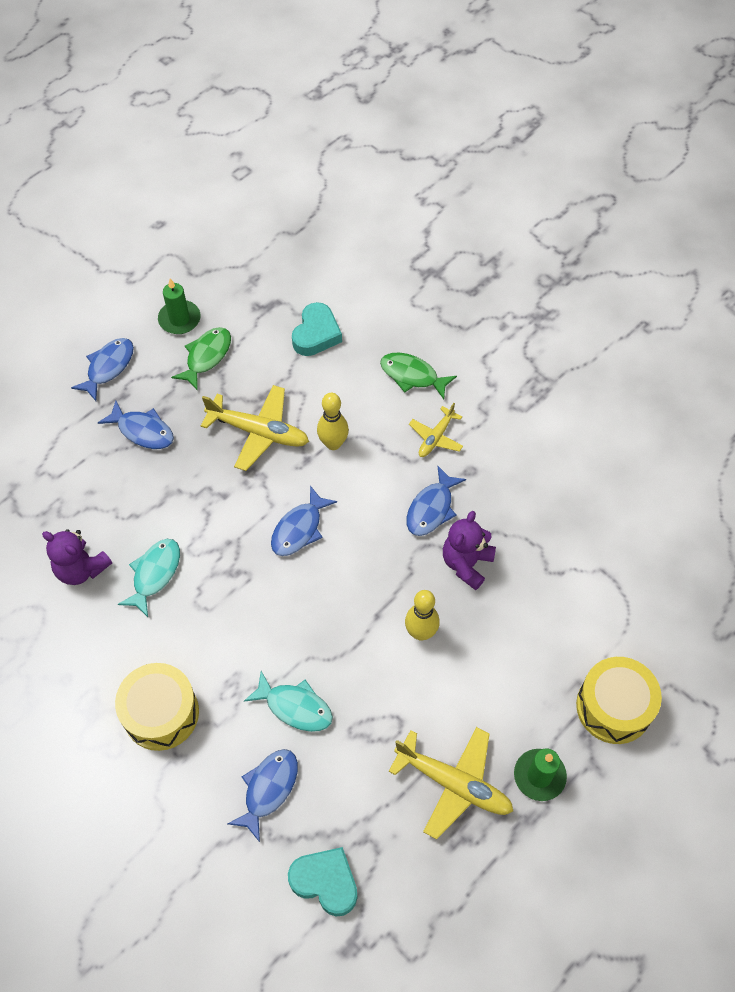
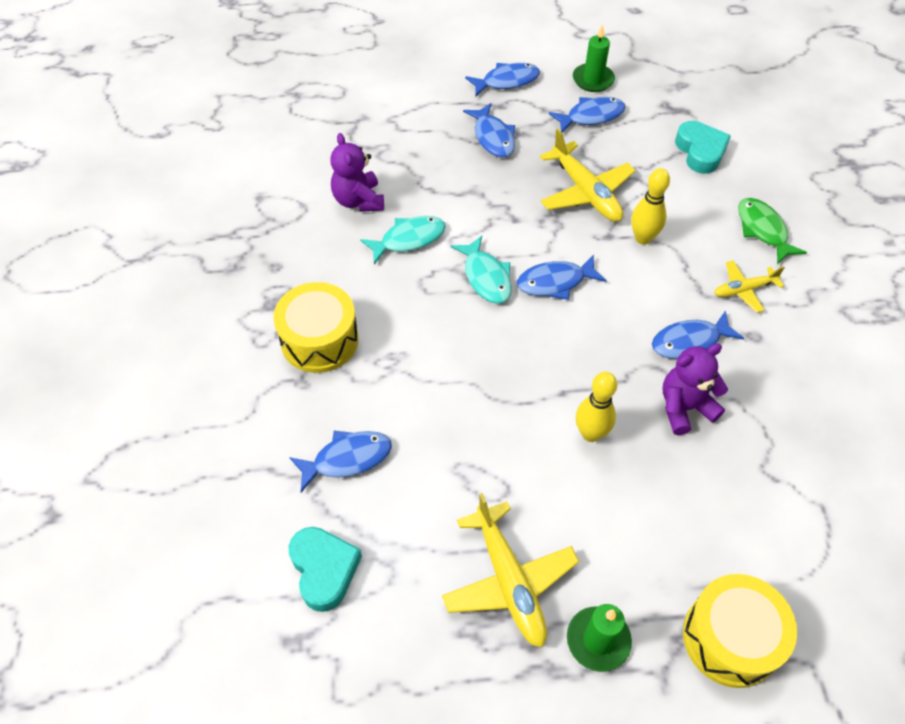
camera: 40 degrees right, 5 degrees down
(206, 357) = (591, 116): green fish -> blue fish
(295, 707) = (427, 412): turquoise fish -> turquoise fish (486, 277)
(316, 334) = (700, 151): turquoise heart -> turquoise heart turned 75 degrees counterclockwise

